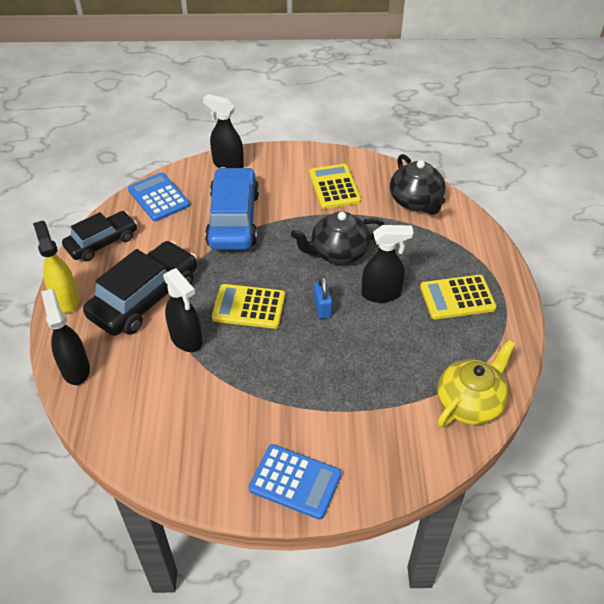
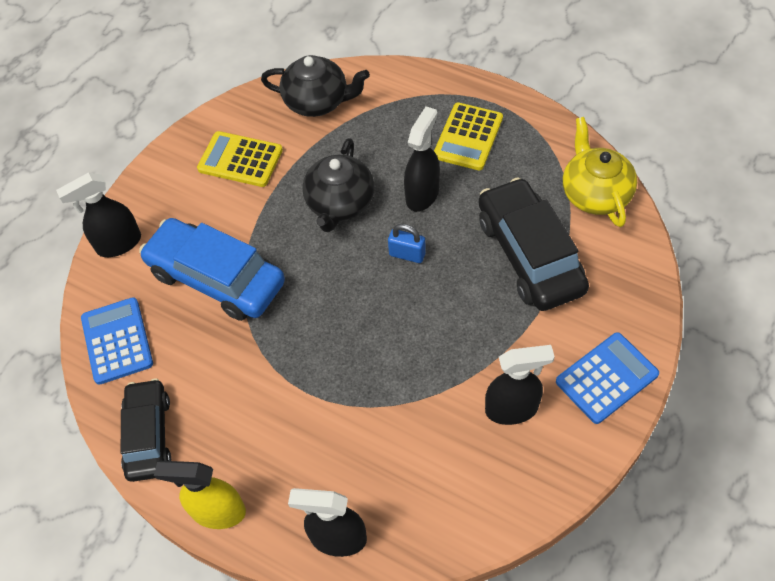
camera: 55 degrees left, 10 degrees up
(145, 298) = (277, 421): black car -> black car (530, 254)
(159, 197) = (117, 341): blue calculator -> blue calculator turned 75 degrees clockwise
(186, 339) = (367, 402): black spray bottle -> black spray bottle (512, 409)
(249, 307) = (361, 321): yellow calculator -> none

